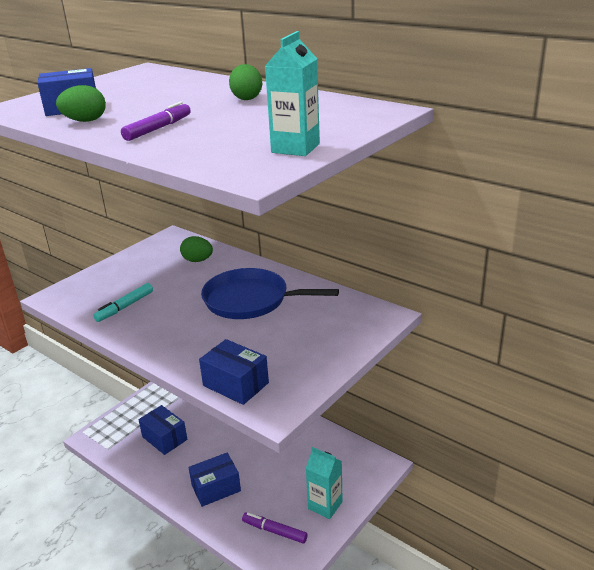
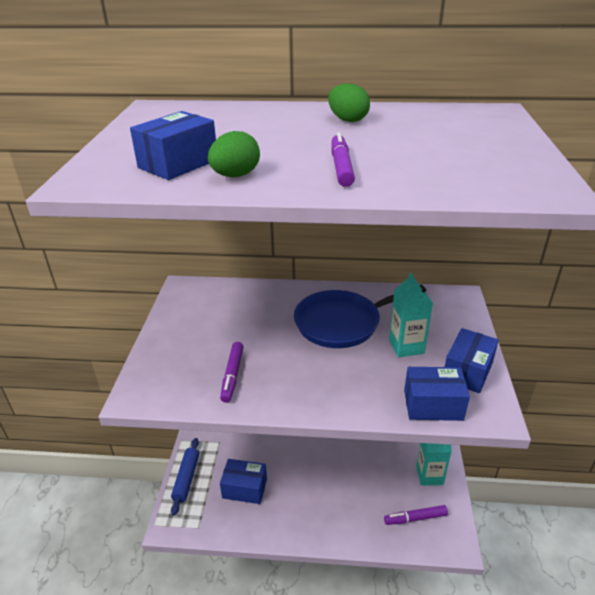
camera: 35 degrees left, 5 degrees up
(125, 307) = (232, 375): turquoise marker -> purple marker
(132, 411) = (186, 478): none -> blue rolling pin
(197, 260) = (243, 302): green egg -> none
(216, 488) = (335, 509): blue box -> blue box (467, 371)
(295, 148) = (516, 158): turquoise carton -> turquoise carton (406, 346)

